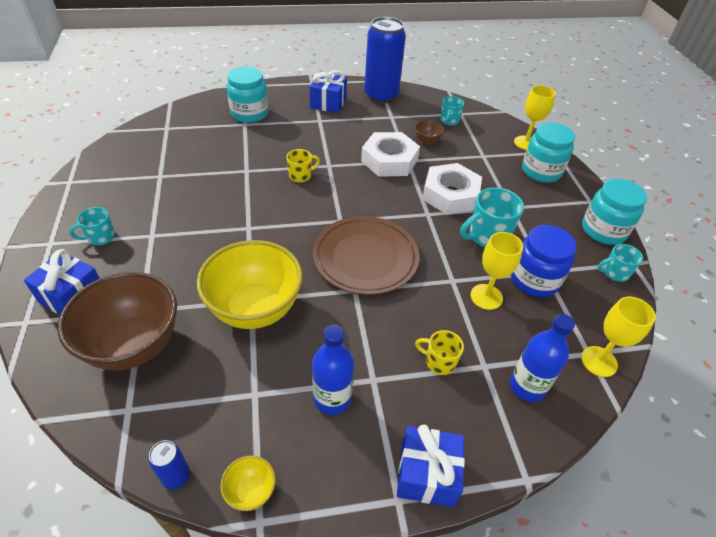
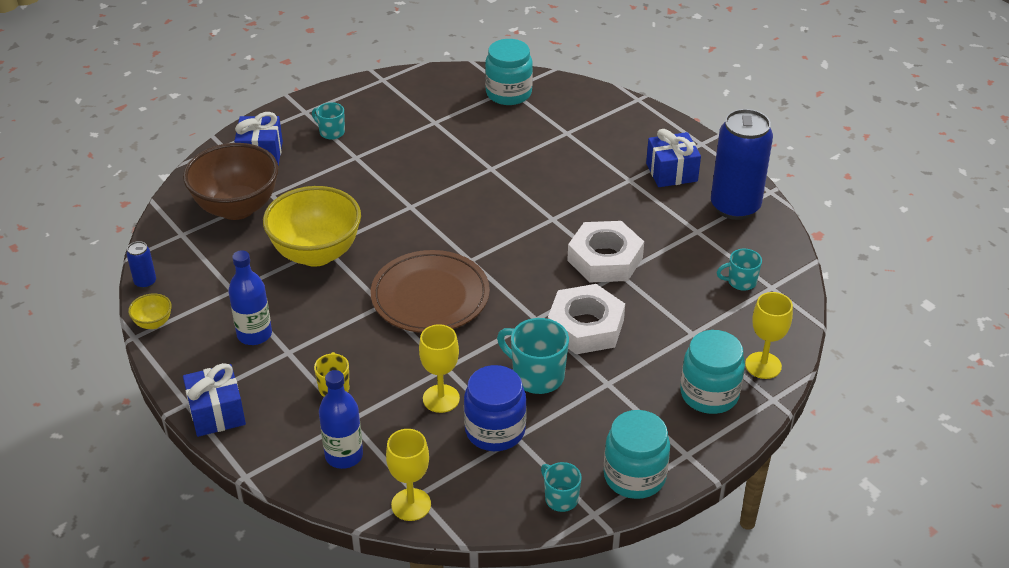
camera: 65 degrees right, 5 degrees down
(249, 114) = (588, 127): turquoise jar -> turquoise jar (508, 93)
(301, 176) = (516, 206): yellow mug -> none
(427, 141) = (675, 276): brown bowl -> none

